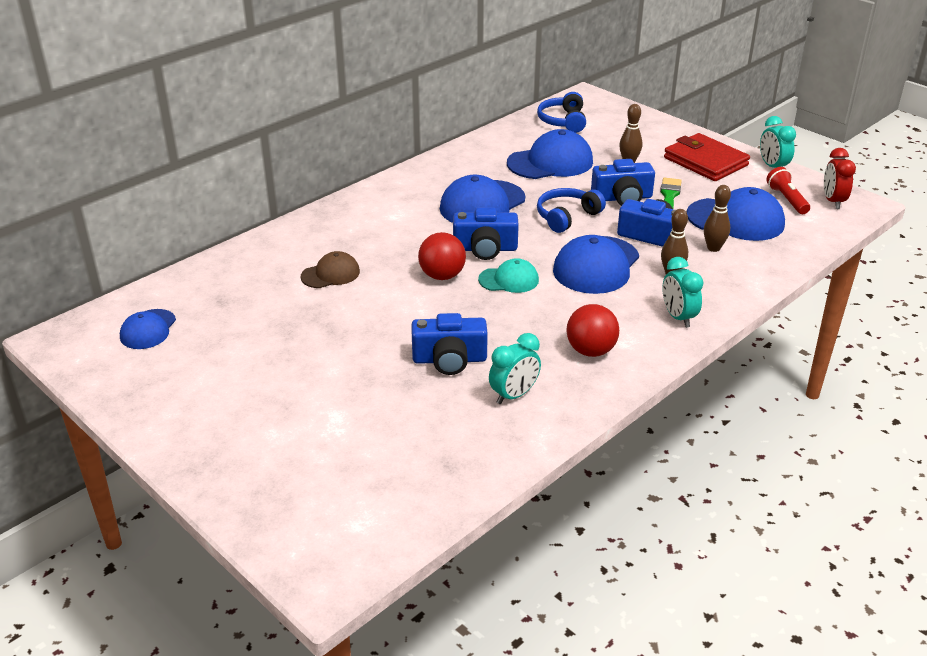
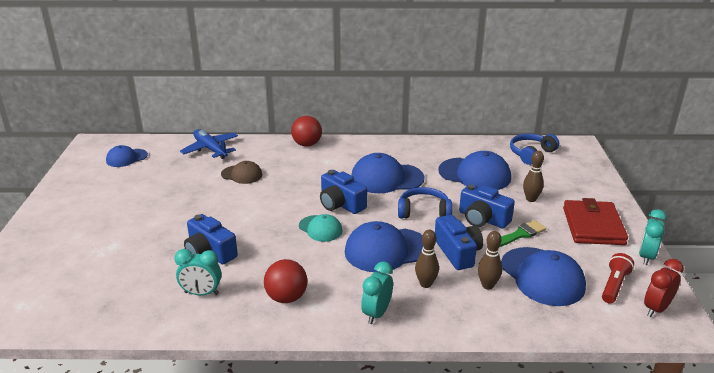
camera: 45 degrees right, 5 degrees down
(238, 267) = (210, 149): none -> blue plane
(442, 276) = (290, 206): red ball -> red ball (307, 144)

